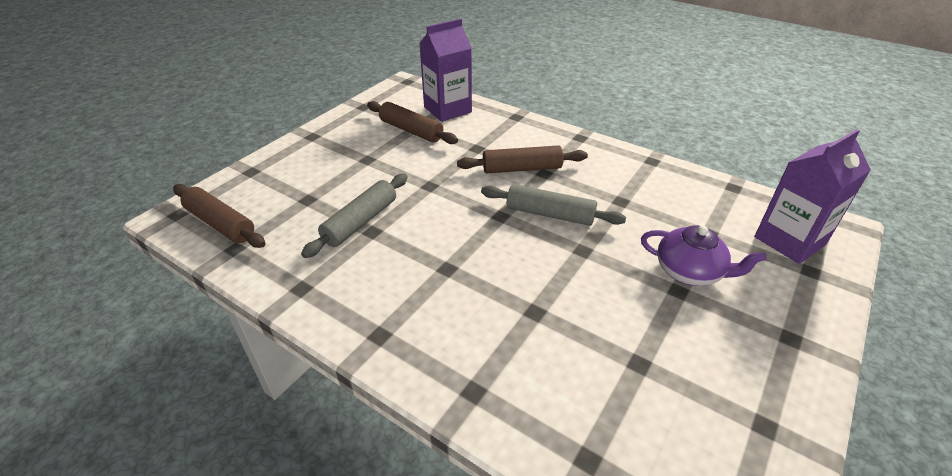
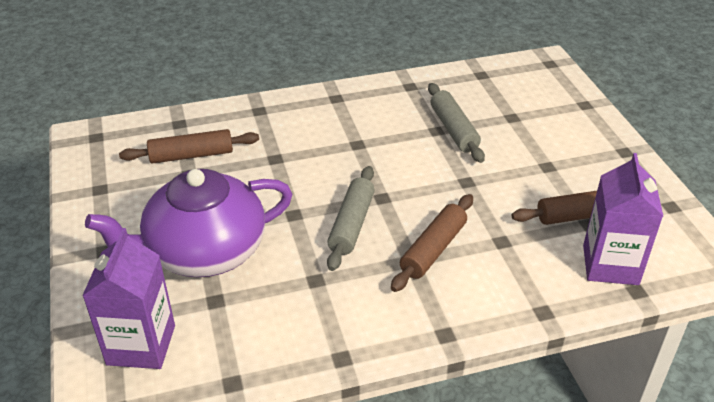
camera: 130 degrees right, 0 degrees up
(221, 223) = (518, 76): brown rolling pin -> brown rolling pin (191, 155)
(550, 214) = (351, 224): grey rolling pin -> grey rolling pin turned 45 degrees counterclockwise
(689, 272) = (204, 252): purple teapot -> purple teapot, size x1.85

